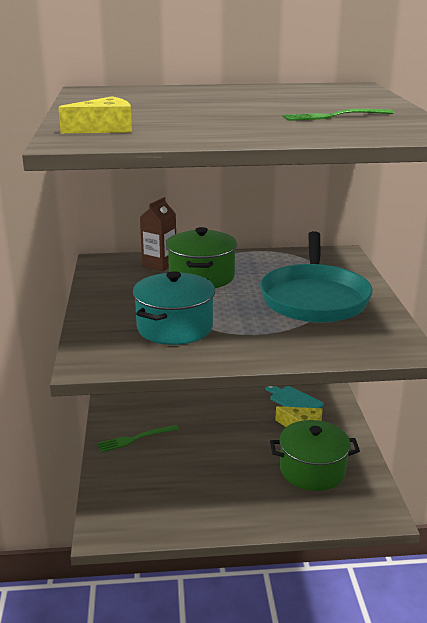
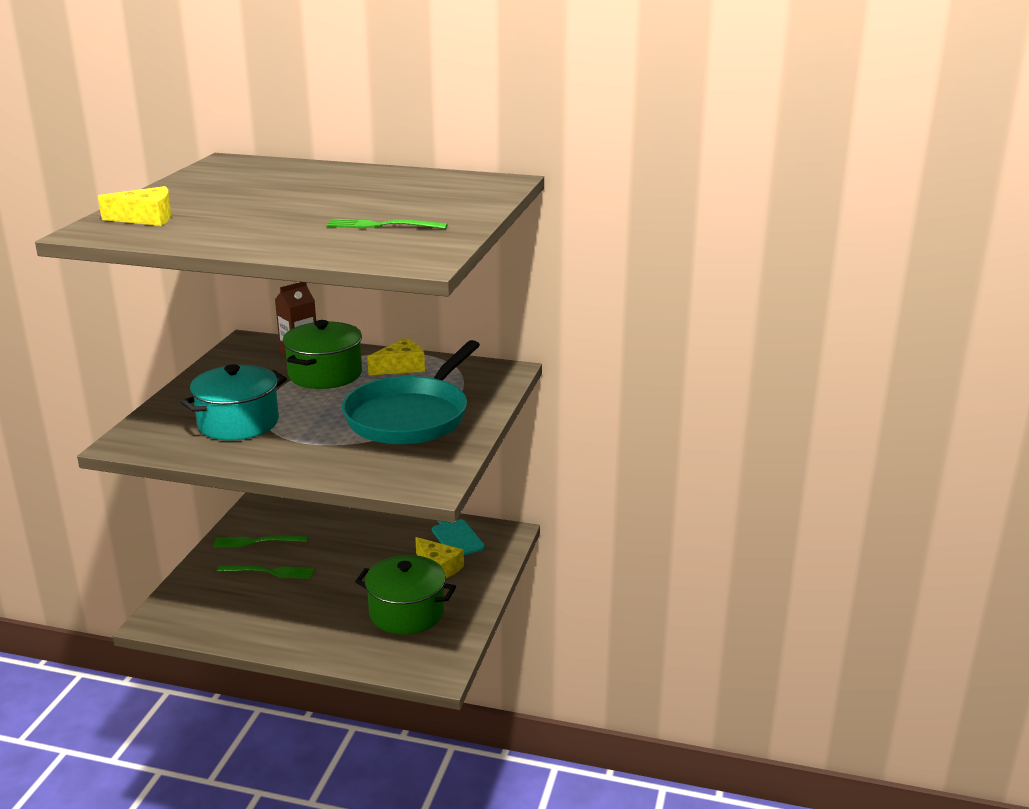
camera: 20 degrees right, 0 degrees up
(169, 462) = (270, 572): none -> green fork
(257, 262) = (401, 367): none -> yellow cheese

